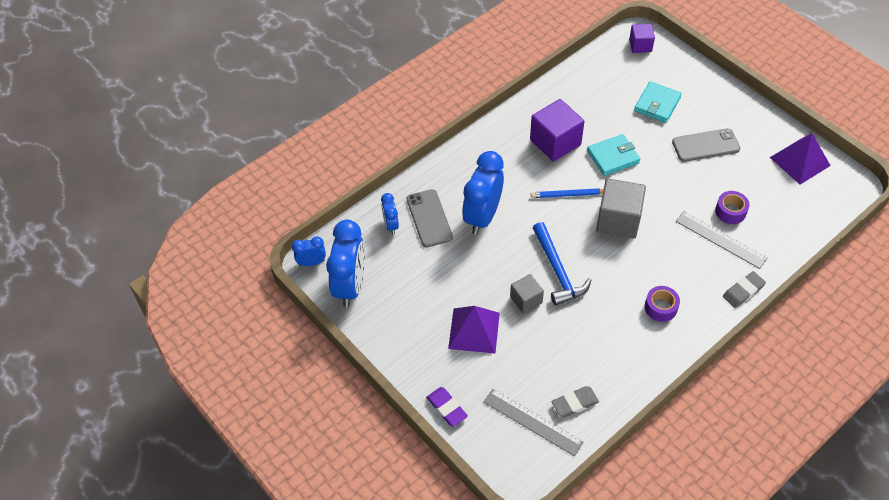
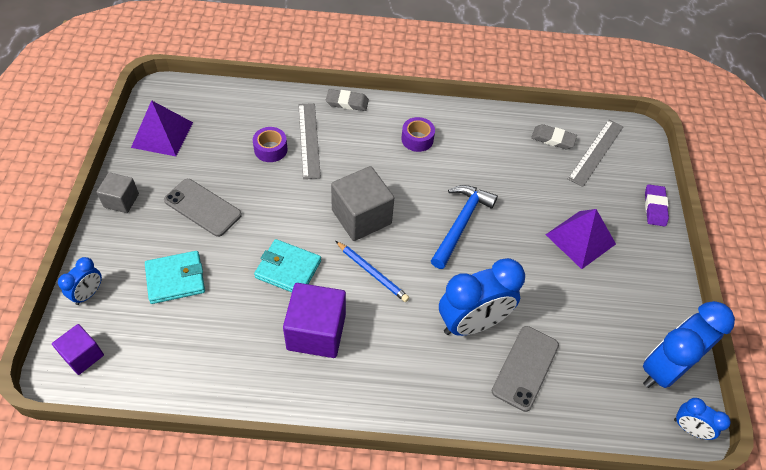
camera: 140 degrees left, 0 degrees up
(391, 225) = (571, 396): blue clock -> blue clock (88, 293)
(526, 300) = (512, 225): grey cube -> grey cube (121, 200)
(532, 422) = (596, 152): grey ruler -> grey ruler turned 45 degrees clockwise

